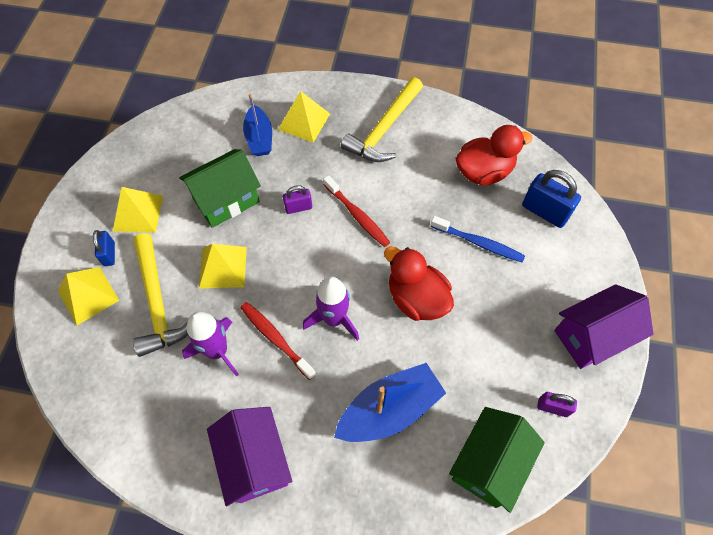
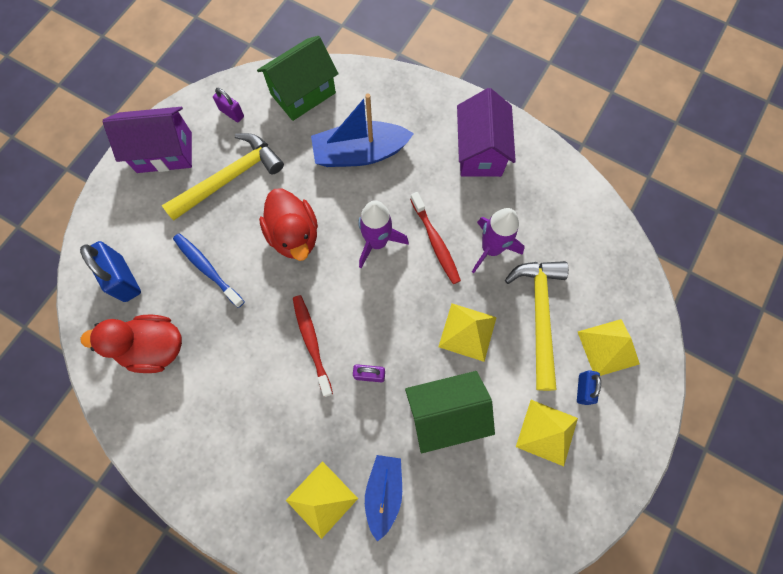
camera: 160 degrees left, 10 degrees up
(384, 129) = (231, 449): yellow hammer -> yellow hammer (230, 177)

